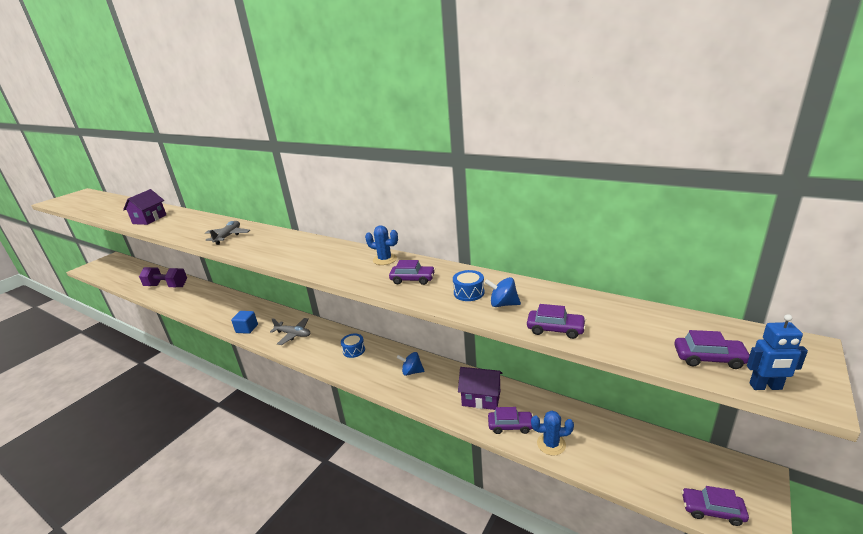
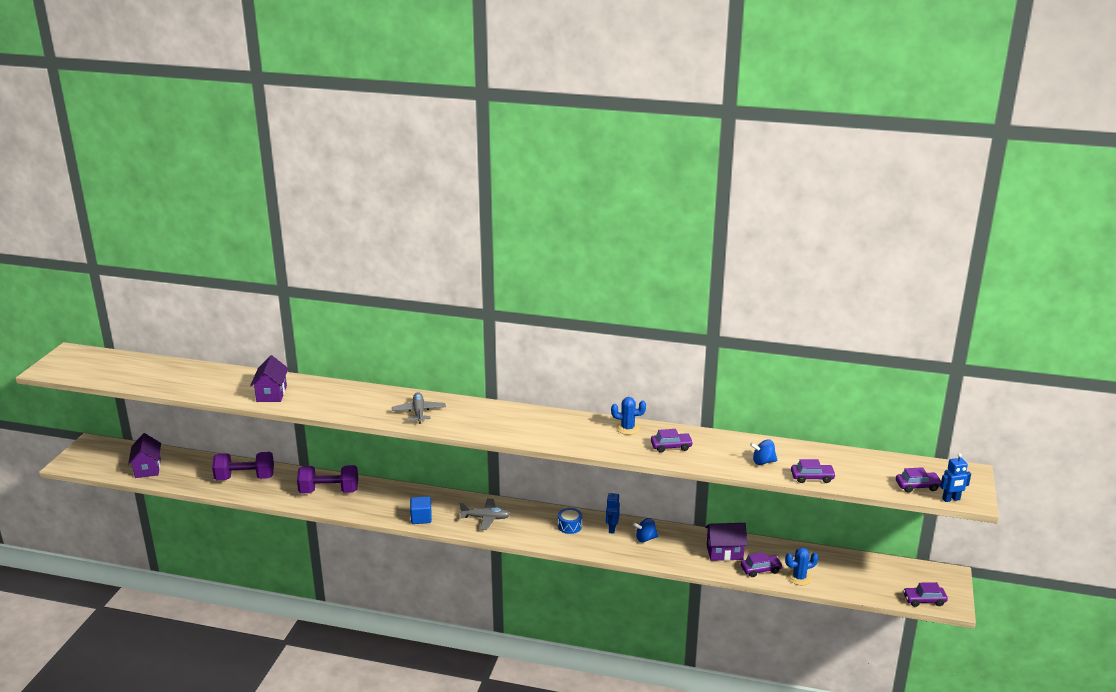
camera: 20 degrees left, 0 degrees up
(121, 275) = (147, 468): none -> purple house
(206, 301) = (329, 491): none -> purple dumbbell
(388, 358) = (612, 529): none -> blue robot
(469, 293) = (729, 454): blue drum -> none

